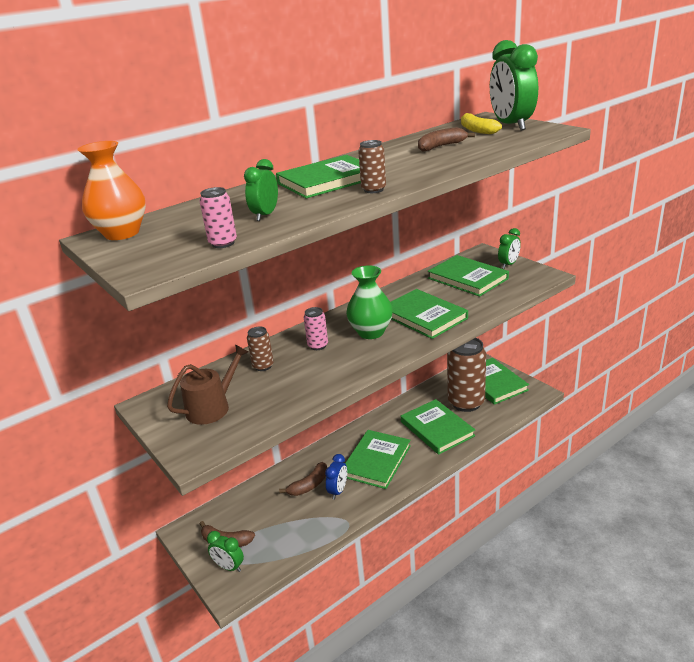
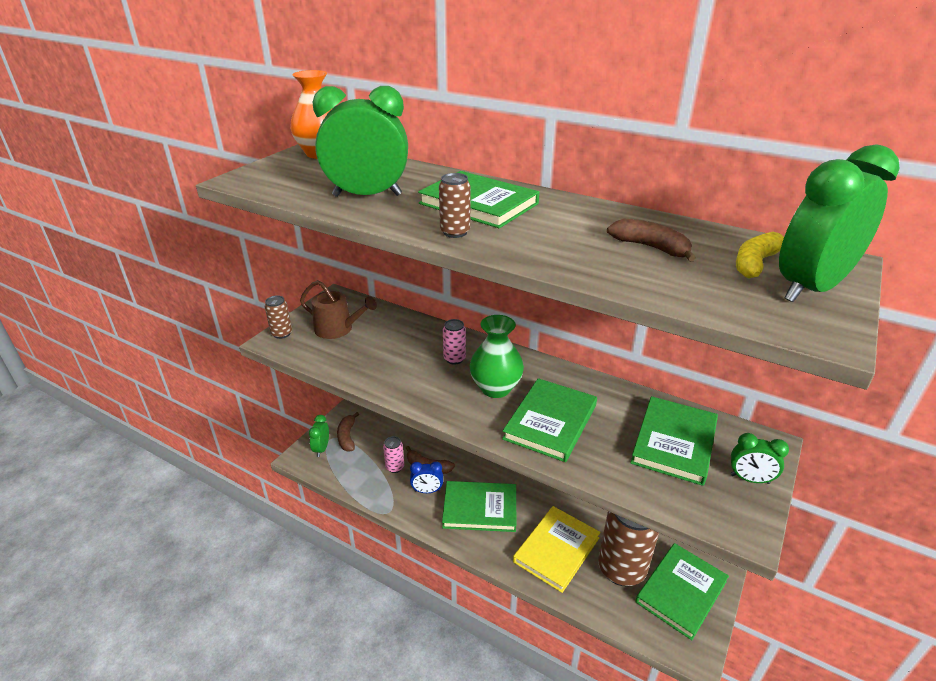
camera: 65 degrees right, 5 degrees up
(223, 243) = (295, 193): pink can -> pink can (395, 467)
(263, 366) = (407, 336): brown can -> brown can (282, 334)
(265, 215) = (367, 195): green clock -> green clock, size x1.93
(437, 429) = (556, 550): green book -> yellow book

